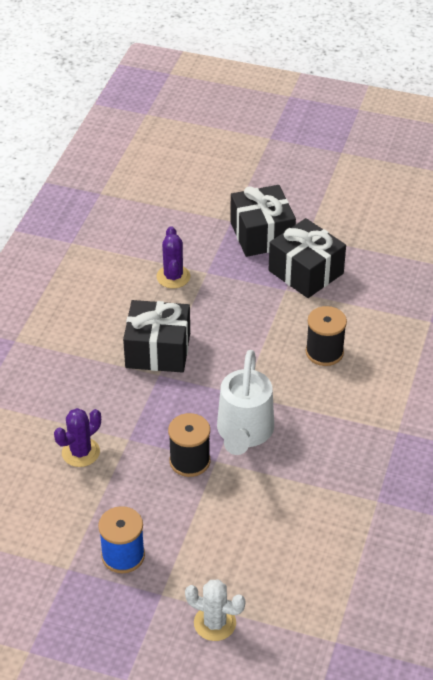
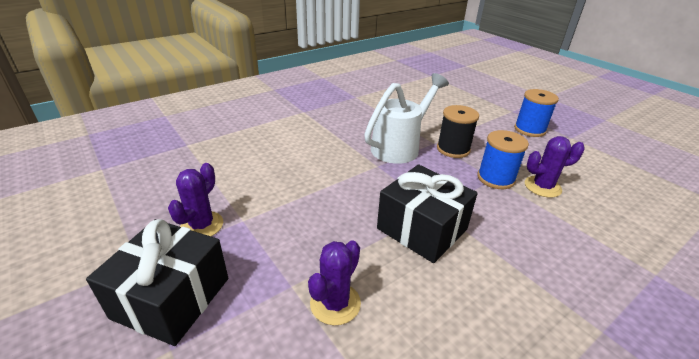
camera: 145 degrees left, 10 degrees down
(127, 439) = (495, 178): none -> blue spool
(215, 623) = (487, 95): white cactus -> none
(305, 272) = (202, 225): black gift -> purple cactus
(324, 352) = (285, 161): black spool -> none

